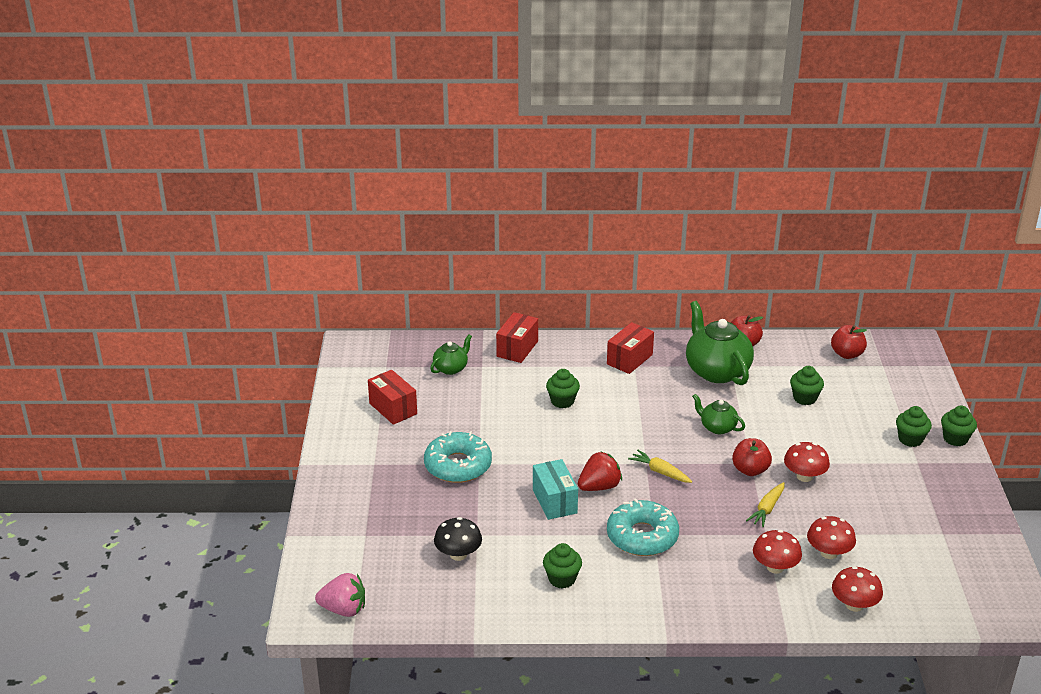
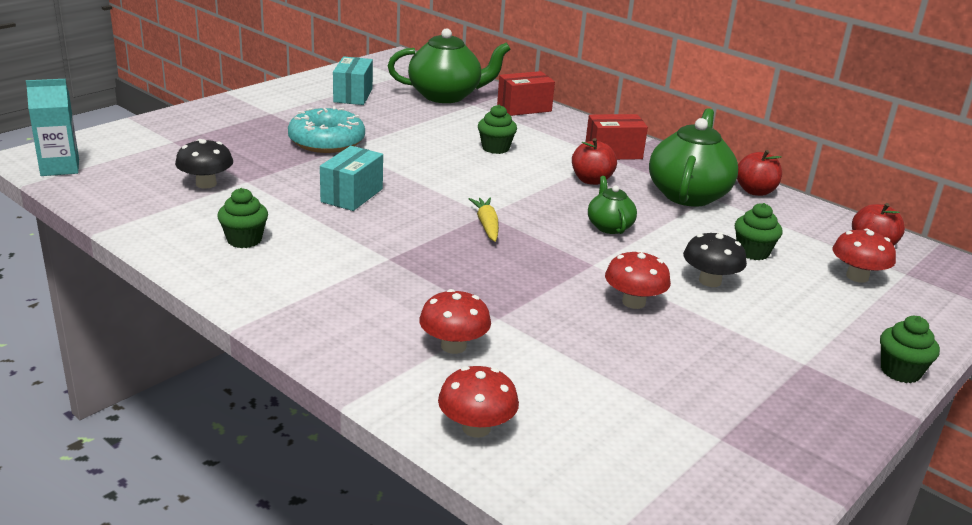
camera: 40 degrees right, 5 degrees down
(344, 609) = (60, 167): pink strawberry -> turquoise carton
(393, 408) = (353, 95): red box -> turquoise box
(451, 368) = (446, 96): green teapot -> green teapot, size x1.91
(599, 487) = (410, 206): red strawberry -> none
(642, 536) = (374, 254): turquoise donut -> none
(750, 470) = (581, 268): red apple -> red apple (591, 180)
(767, 509) = (540, 302): yellow carrot -> none
(815, 435) = (710, 281): none -> black mushroom
(829, 553) = (537, 370): red mushroom -> red mushroom (857, 276)
(910, 439) = (831, 341): green cupcake -> none

